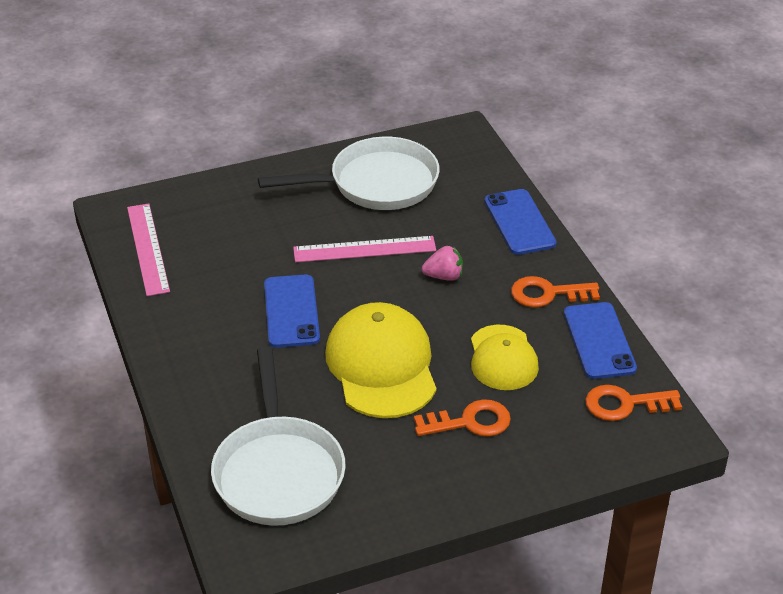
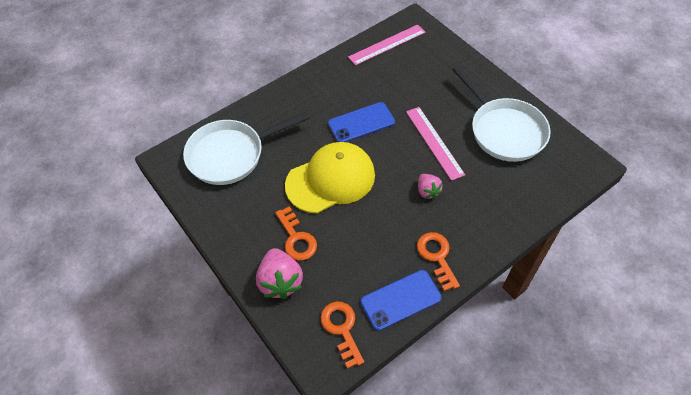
camera: 75 degrees right, 15 degrees up
(503, 358) = (361, 243): yellow cap -> none
(519, 222) = (507, 222): blue phone -> none
(535, 452) = (280, 281): none -> pink strawberry

